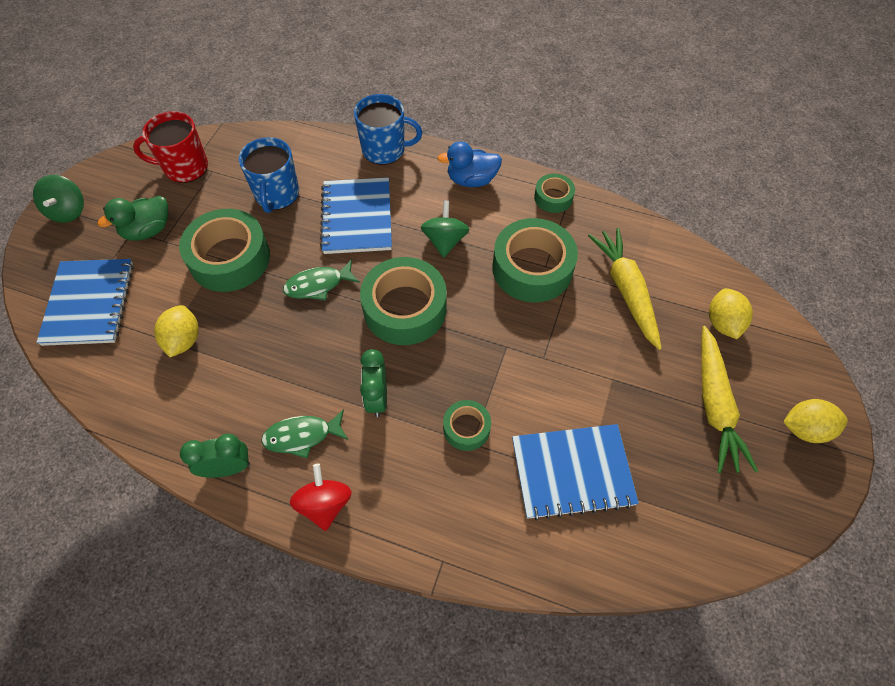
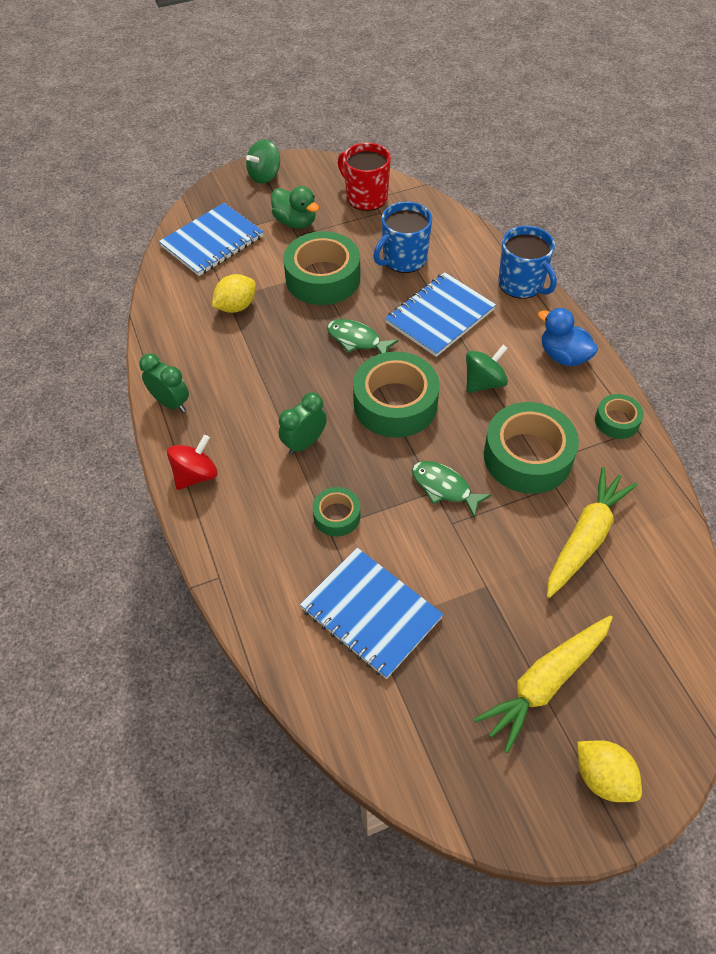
camera: 50 degrees right, 5 degrees down
(148, 230) = (295, 222): green duck -> green duck turned 150 degrees counterclockwise
(302, 436) = (232, 423): green fish -> green fish (444, 488)
(723, 323) = (640, 636): yellow lemon -> none

